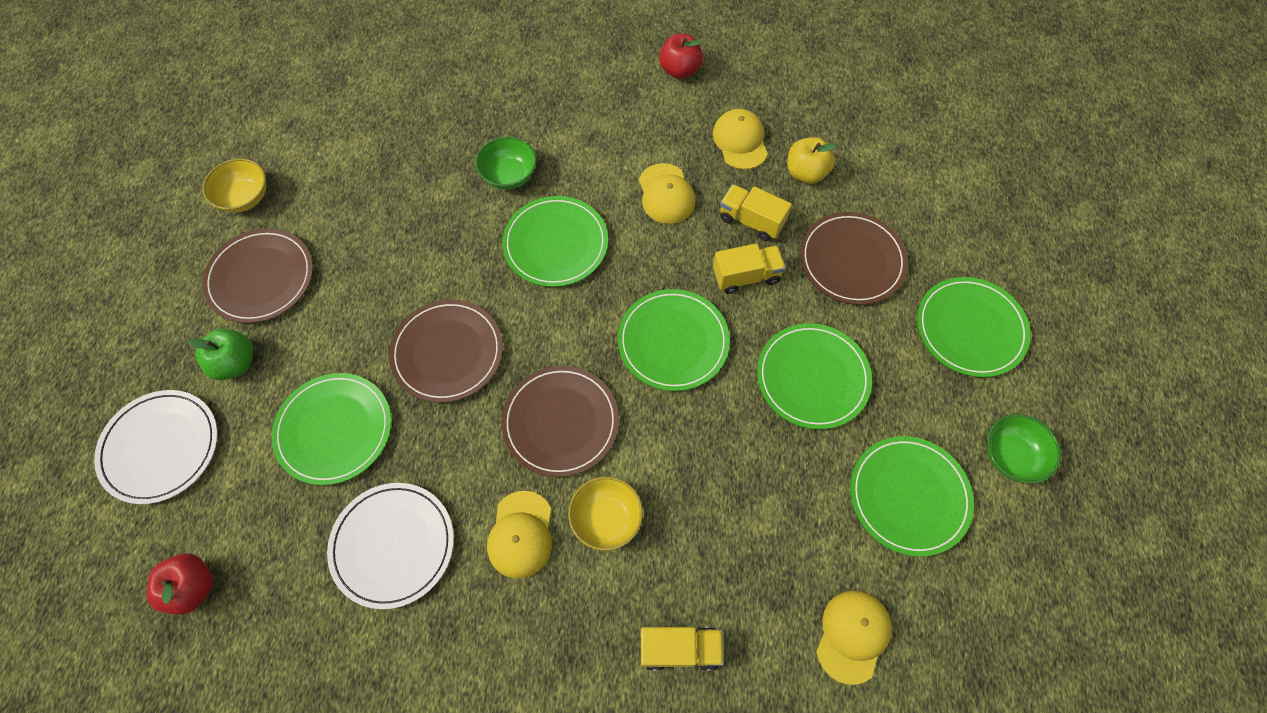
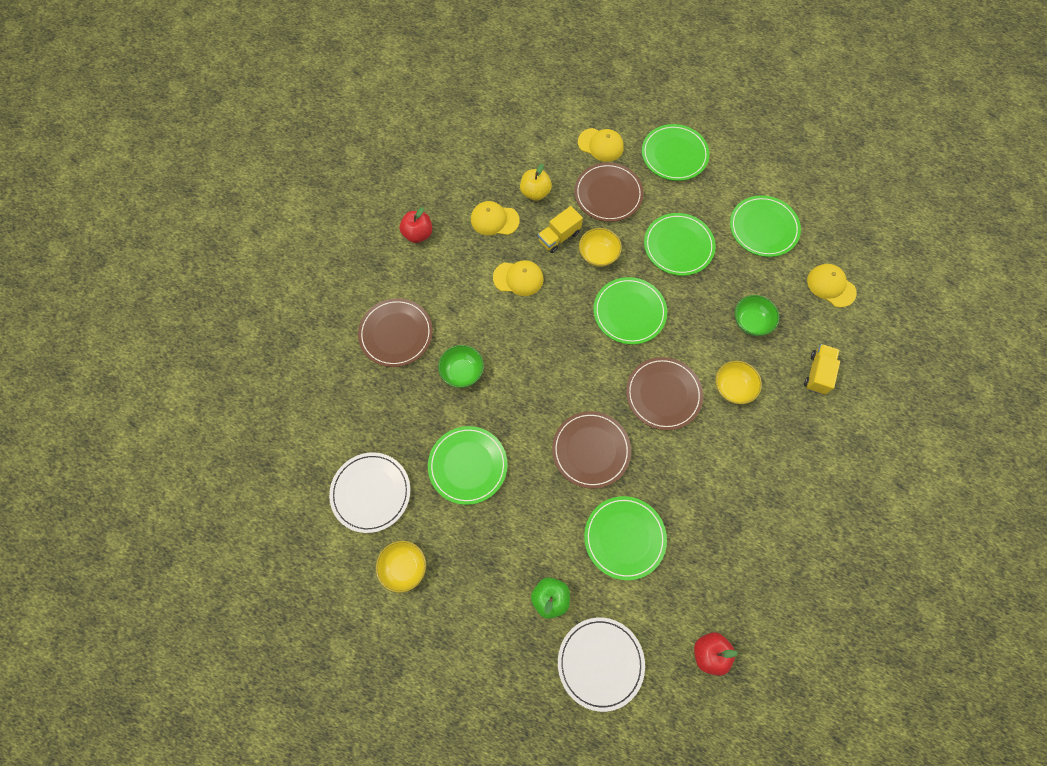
camera: 70 degrees left, 5 degrees up
(261, 278) = (483, 567): brown plate -> brown plate (396, 334)
(393, 545) = (715, 517): white plate -> white plate (371, 492)
(521, 534) = (729, 439): yellow cap -> yellow cap (600, 145)
(555, 243) = (531, 358): green plate -> green plate (468, 465)
(746, 276) = (598, 255): yellow truck -> yellow bowl
(1011, 456) = (755, 170): green bowl -> green bowl (751, 322)

